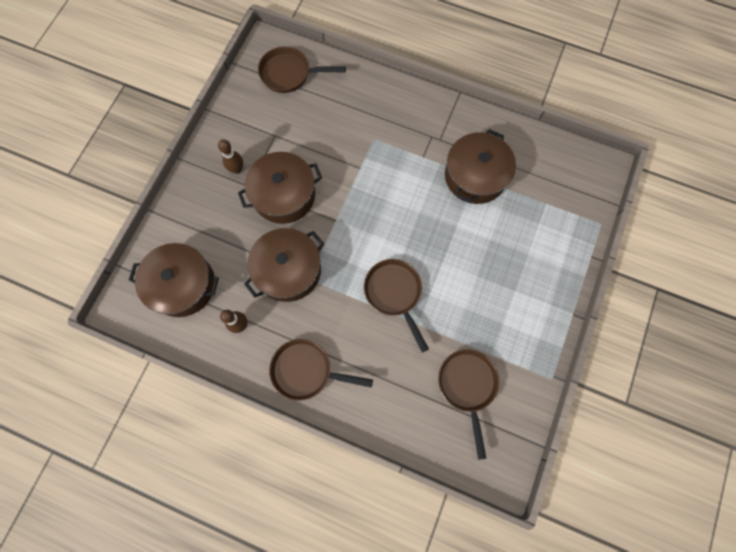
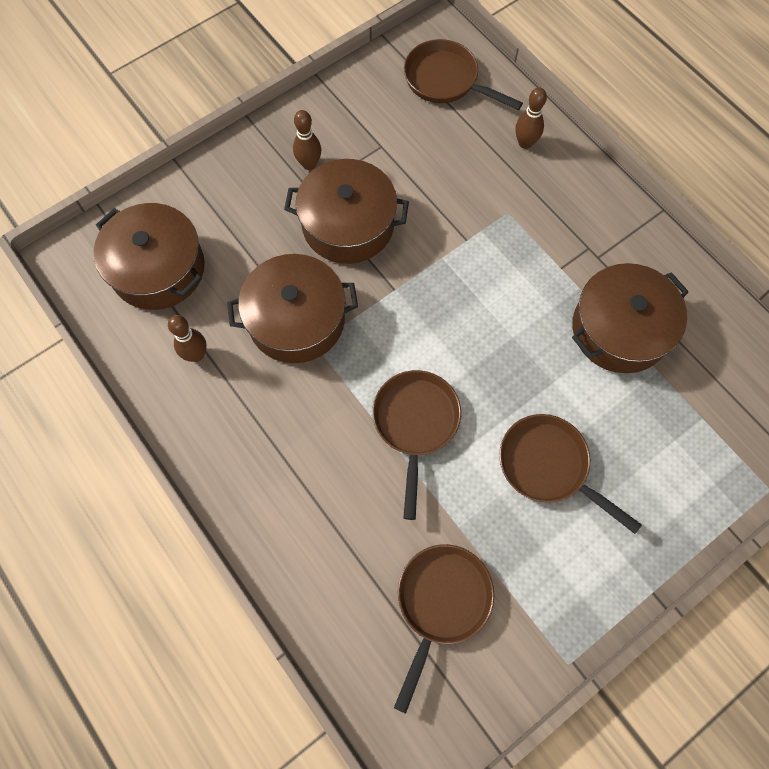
camera: 30 degrees right, 5 degrees down
(306, 371) = (241, 458): brown pan -> brown pan (548, 466)
(359, 90) = (525, 143): none -> brown bowling pin

